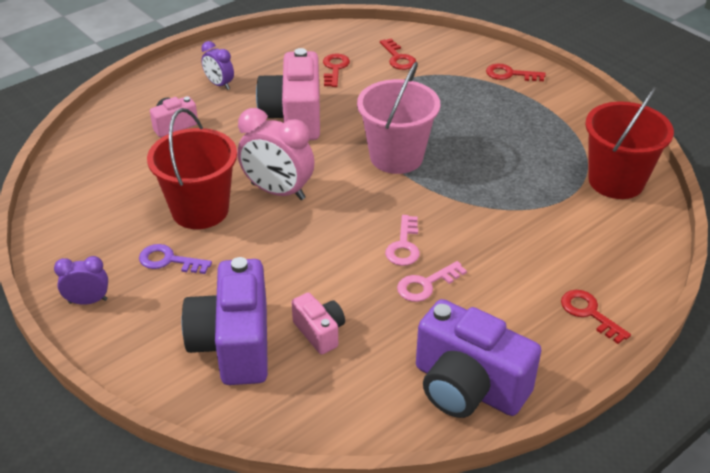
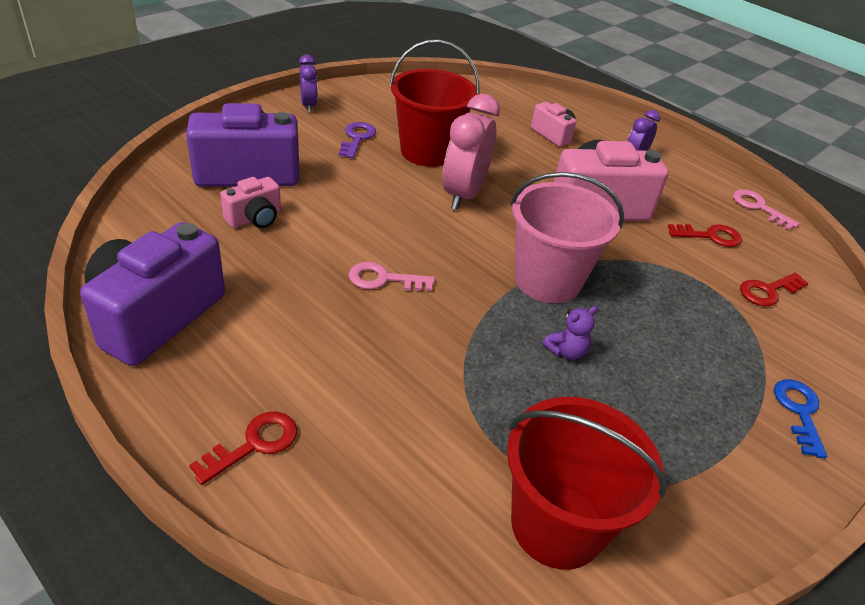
camera: 80 degrees right, 0 degrees up
(426, 284) = (319, 293): pink key -> pink key (759, 207)
(473, 158) = (566, 351): none -> purple teddy bear
(510, 74) = (799, 412): red key -> blue key

